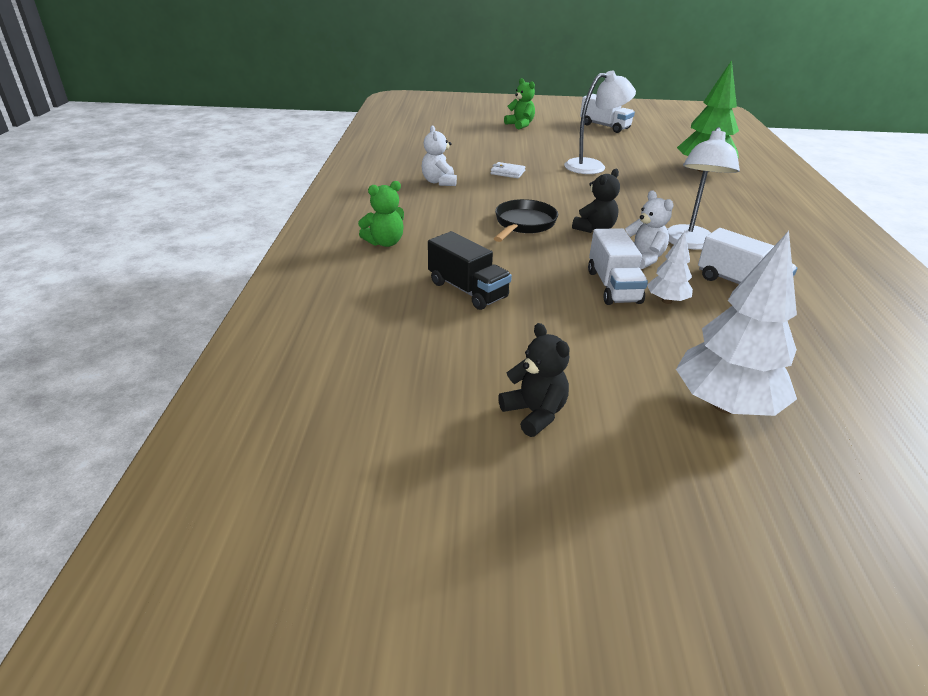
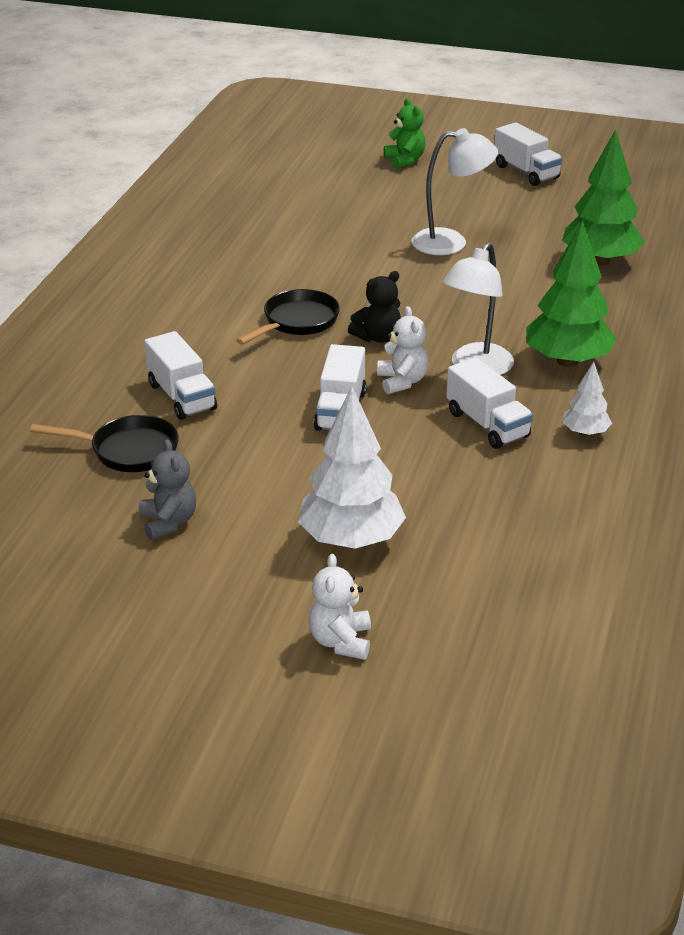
camera: 15 degrees right, 0 degrees up
(385, 242) = (125, 330): green teddy bear -> none
(439, 182) = (234, 250): white teddy bear -> white teddy bear (340, 641)
(448, 344) = (128, 451): none -> black pan
(467, 290) = (181, 397): black truck -> white truck
(507, 172) = (330, 243): white wallet -> none
(534, 413) = (168, 522): black teddy bear -> grey teddy bear
(666, 301) = (386, 433): white tree -> white tree (585, 433)
(750, 232) = (567, 361): none -> green tree

